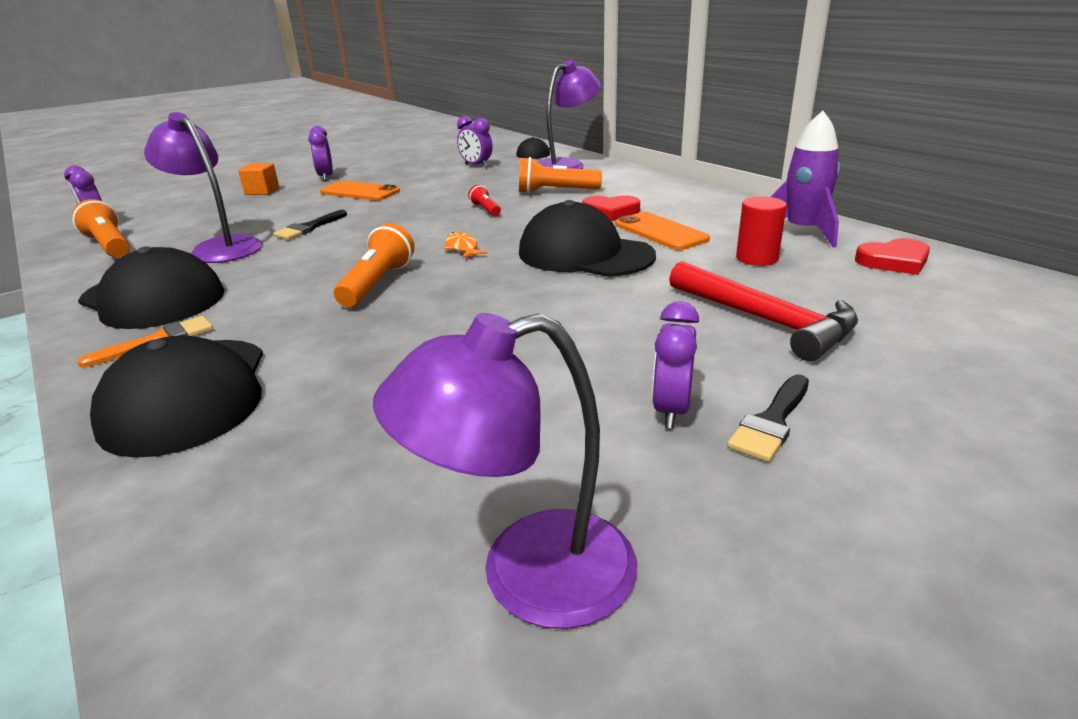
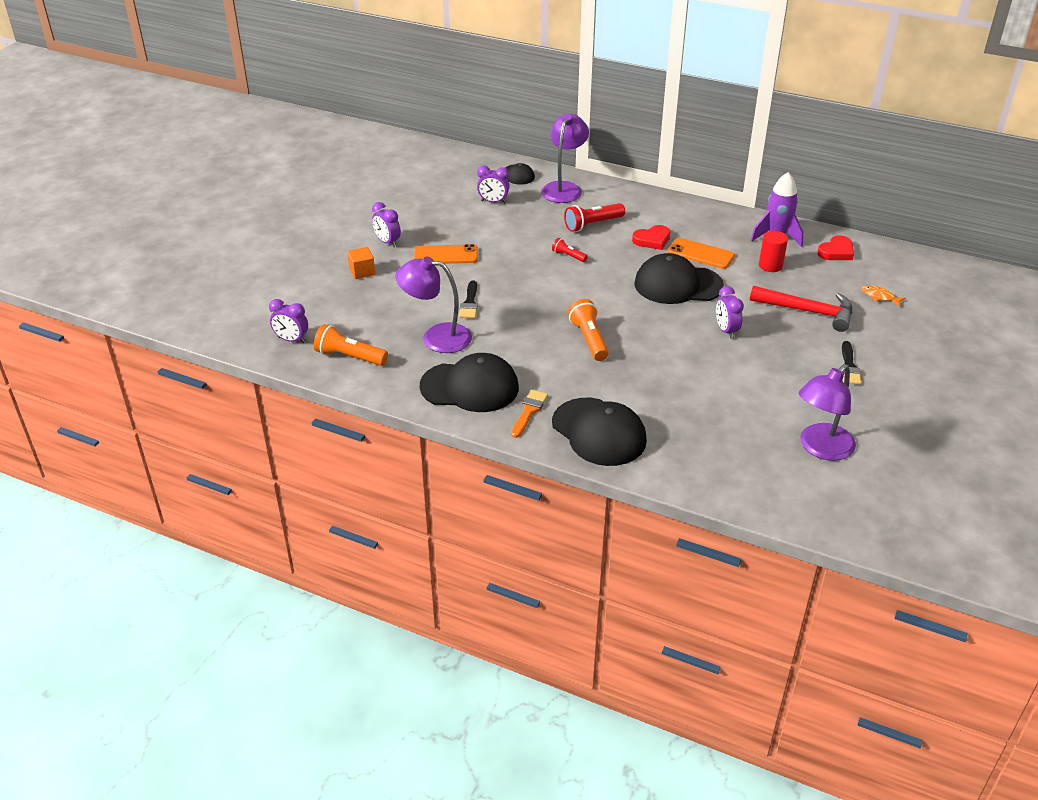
camera: 30 degrees left, 10 degrees up
(462, 248) = (600, 297): orange fish -> orange fish (879, 297)
(555, 192) = (592, 225): orange flashlight -> red flashlight
(671, 410) = (809, 373): purple clock -> purple clock (726, 331)

